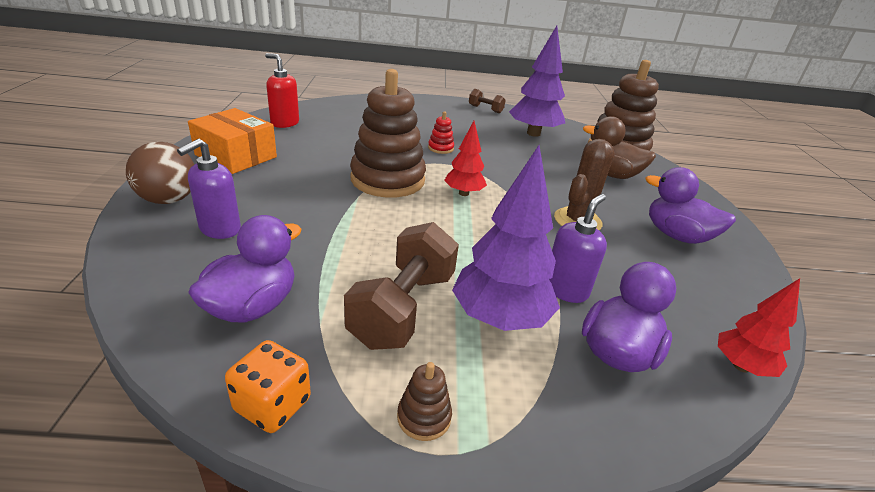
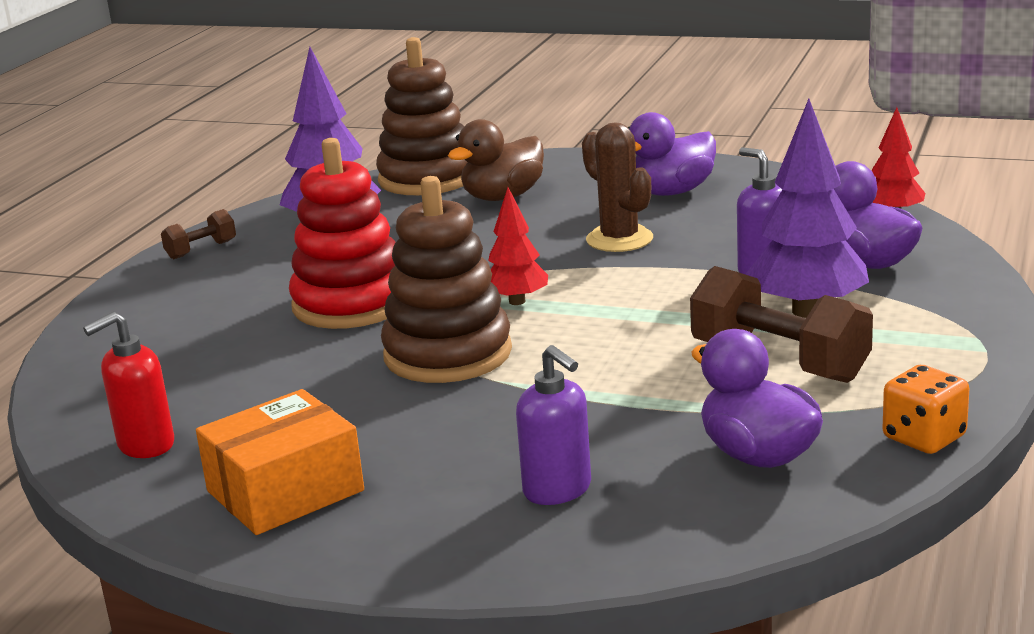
camera: 65 degrees left, 10 degrees down
(169, 199) = (439, 544): brown ball -> none
(424, 417) = (945, 363): brown stacking toy -> none
(440, 148) = (351, 304): red stacking toy -> red stacking toy, size x2.49

